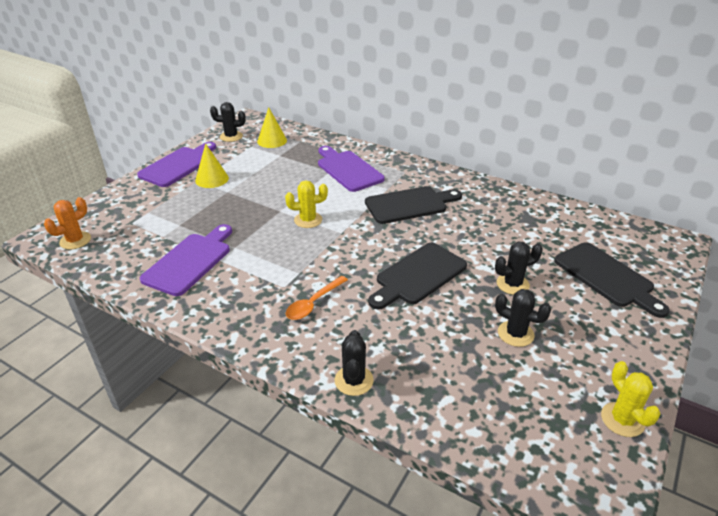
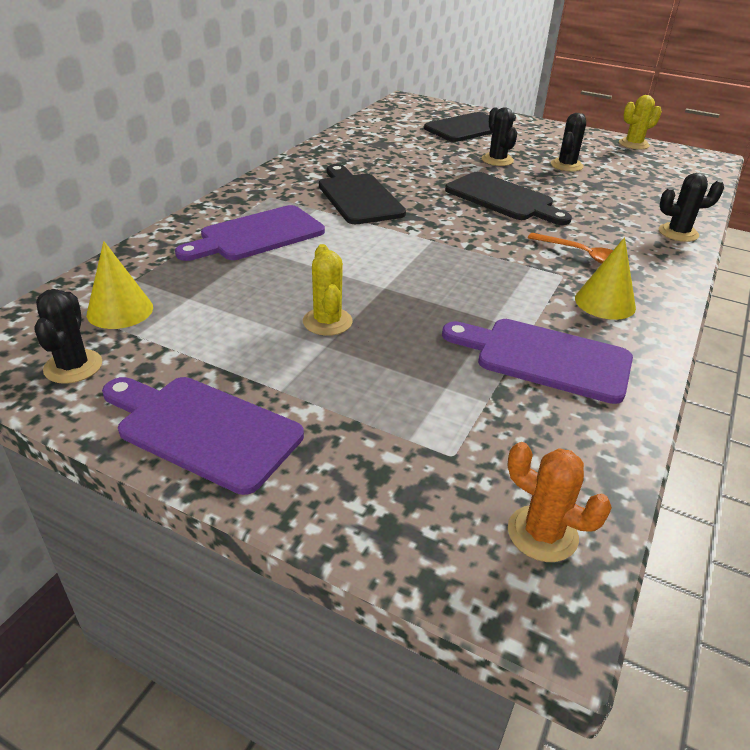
camera: 95 degrees left, 0 degrees up
(212, 179) = (275, 370): yellow cone -> yellow cone (605, 303)
(308, 220) = (406, 263): yellow cactus -> yellow cactus (327, 322)

